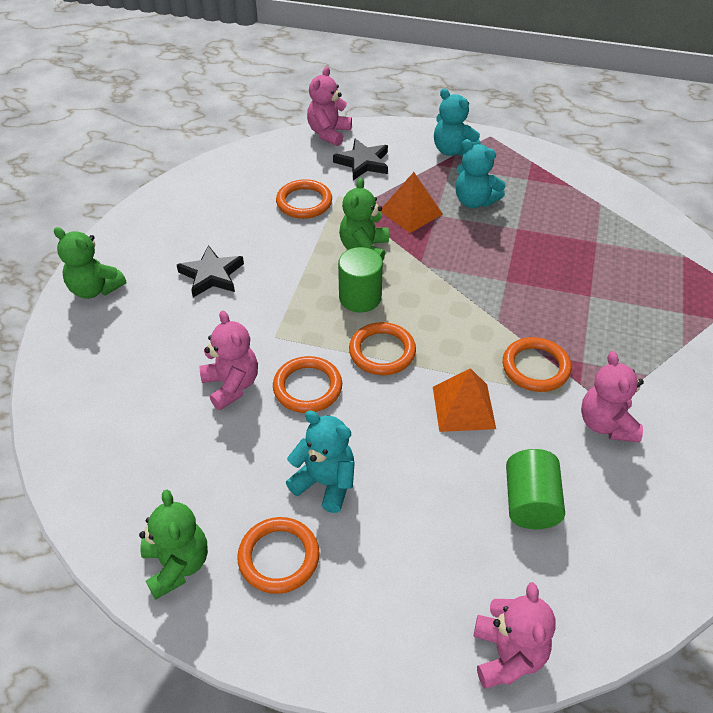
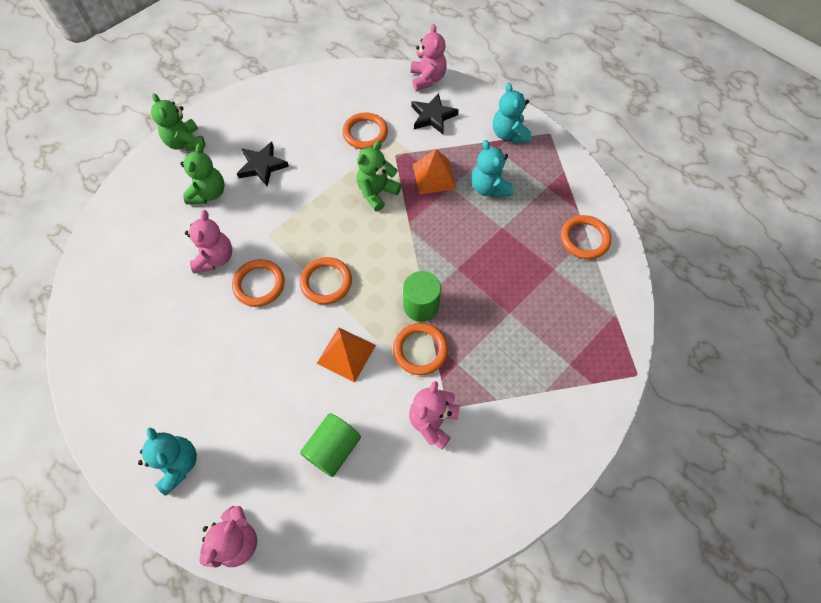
camera: 30 degrees right, 15 degrees up
(177, 565) = (100, 366): green teddy bear -> green teddy bear (208, 193)
(279, 557) = (157, 395): orange ring -> orange ring (584, 239)
(325, 483) = (219, 360): turquoise teddy bear -> turquoise teddy bear (177, 464)
(329, 133) = (427, 79): pink teddy bear -> pink teddy bear turned 120 degrees clockwise
(360, 297) = (344, 231): green cylinder -> green cylinder (421, 306)

